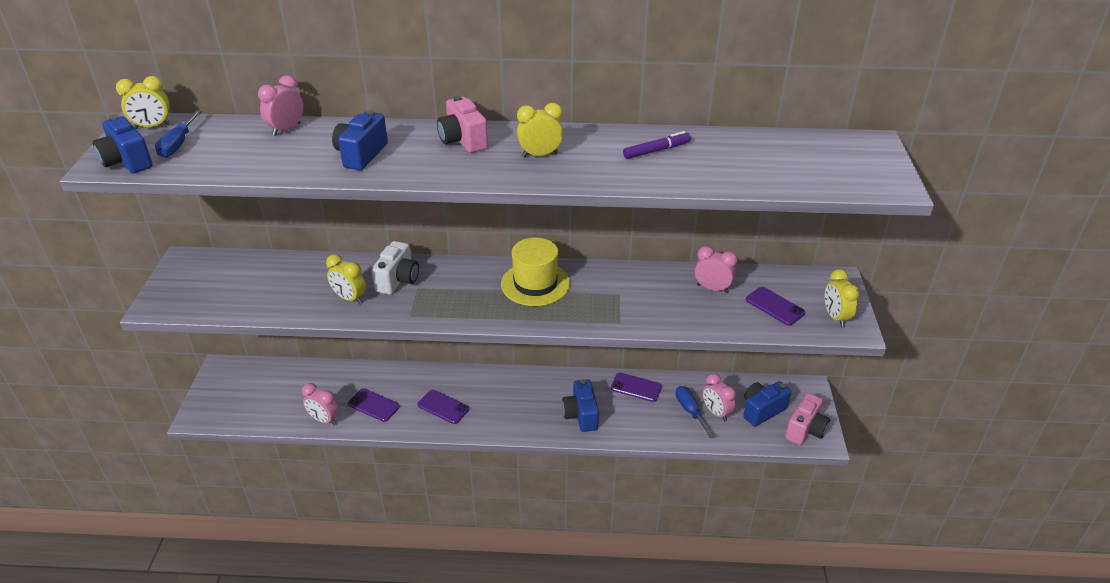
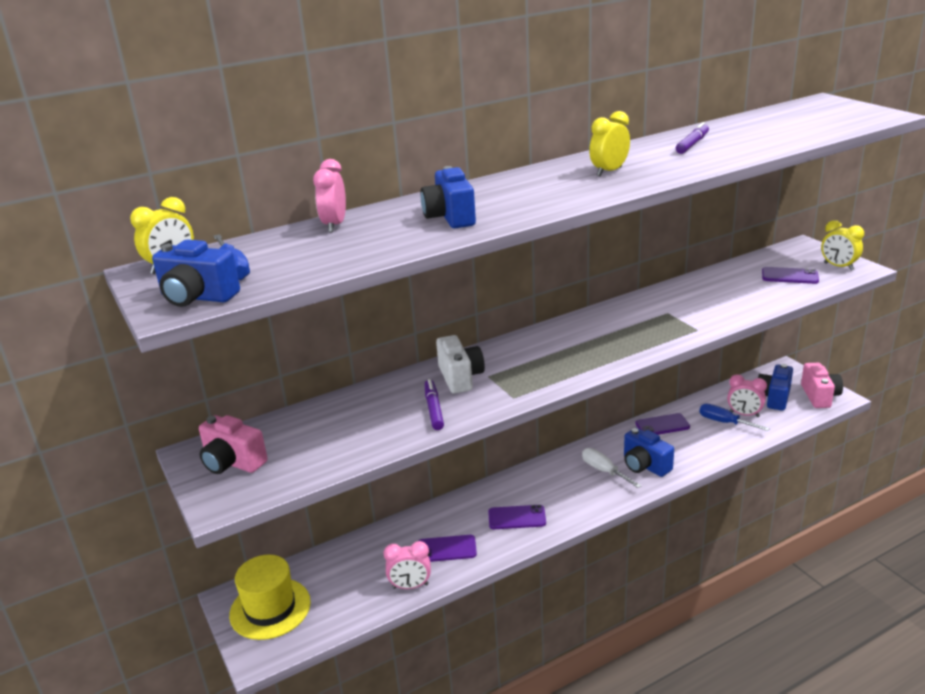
camera: 30 degrees left, 10 degrees down
(349, 298) = (434, 409): yellow clock -> purple marker
(463, 140) = (524, 183): pink camera -> pink camera (232, 462)
(535, 284) = (589, 332): yellow hat -> yellow hat (270, 608)
(545, 403) = (604, 471): none -> white screwdriver
(712, 288) = (729, 282): pink clock -> none

